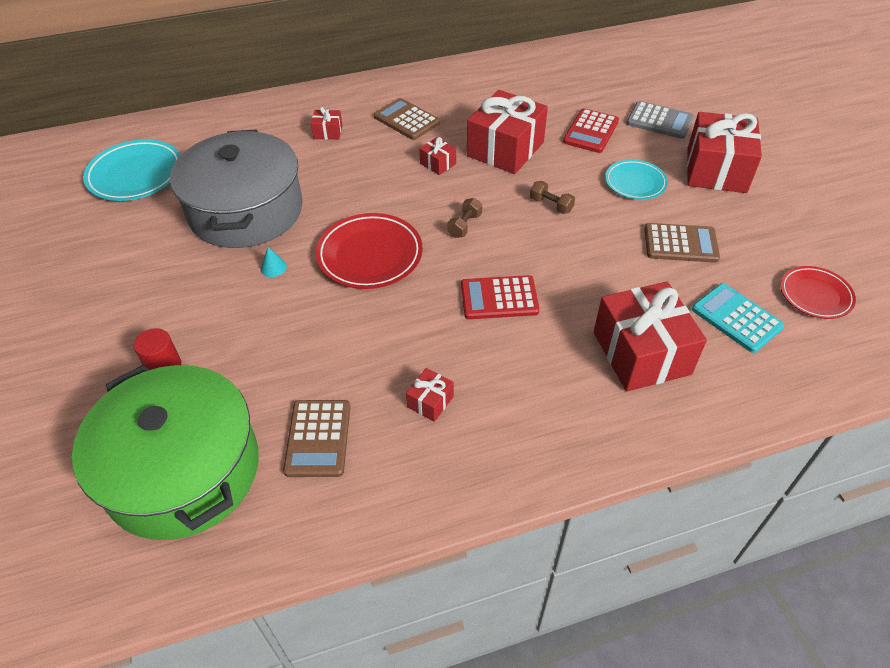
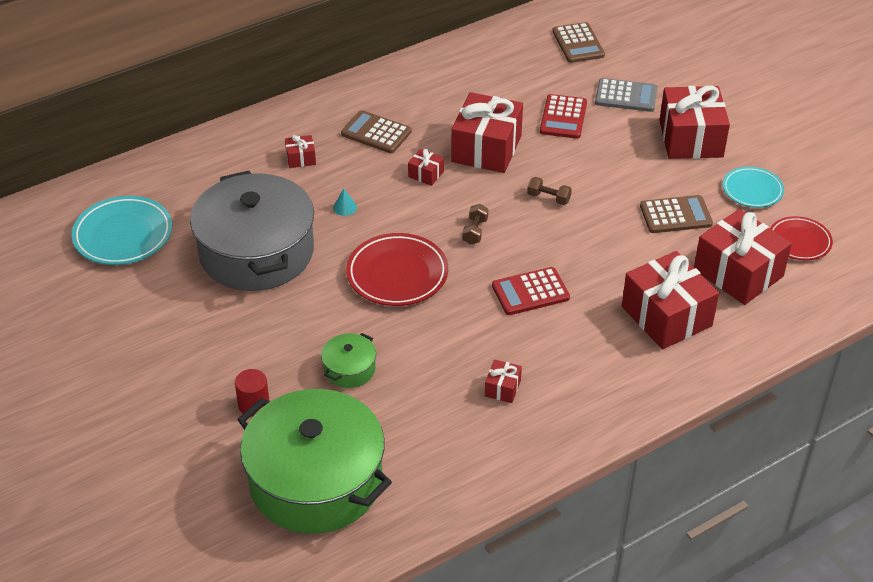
camera: 15 degrees left, 5 degrees down
(273, 267) = (311, 301): turquoise cone -> turquoise cone (345, 207)
(278, 346) = (349, 369): none -> green pot
(318, 438) = (419, 435): brown calculator -> brown calculator (578, 43)
(635, 183) = (620, 163): turquoise plate -> turquoise plate (752, 190)
(736, 318) = (738, 273): turquoise calculator -> red gift

